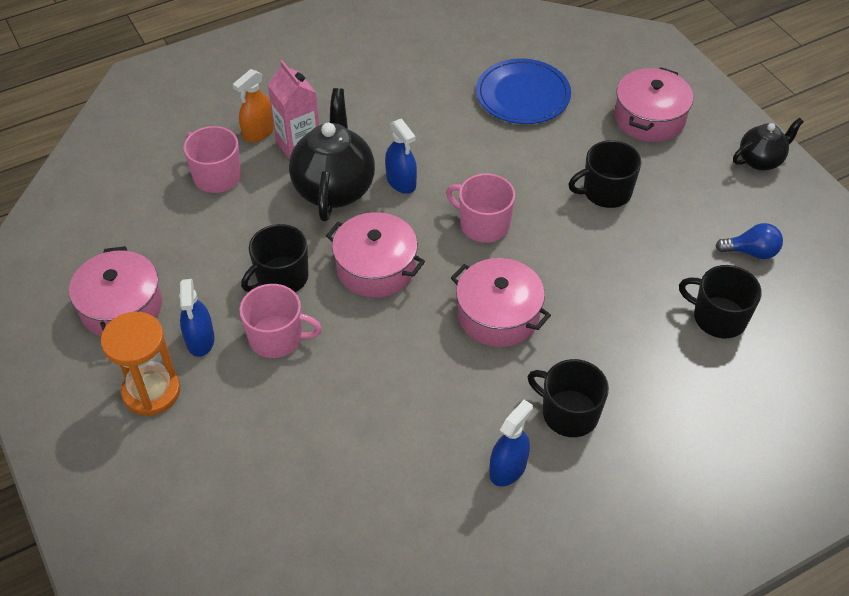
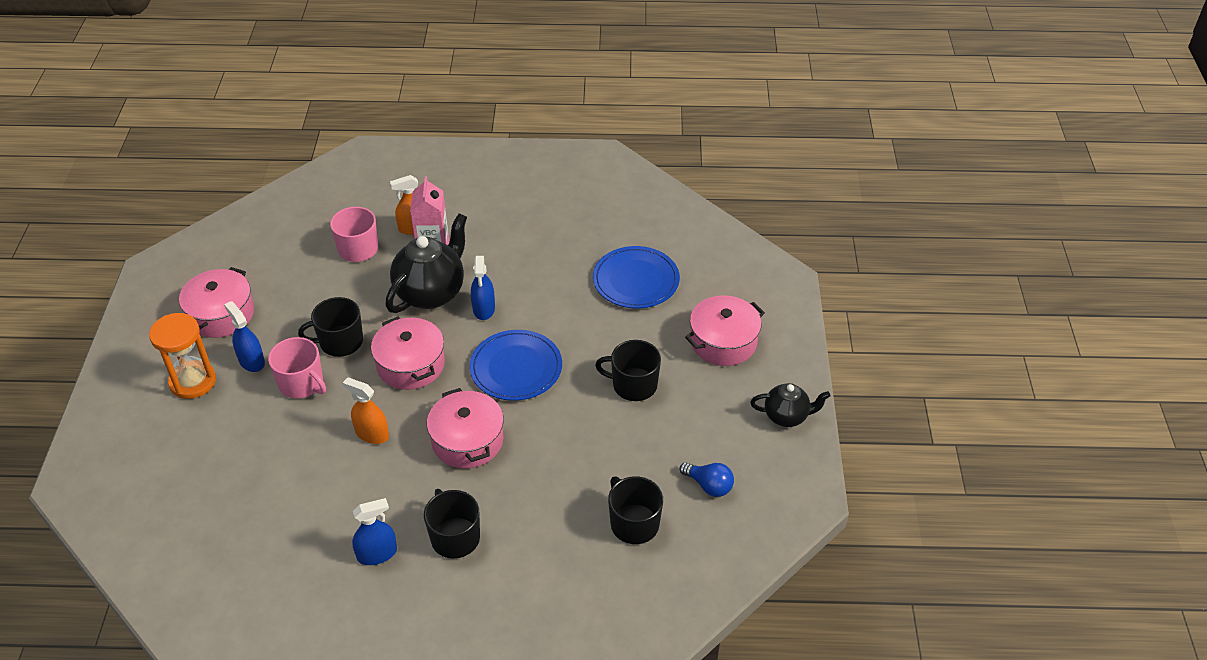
camera: 30 degrees right, 5 degrees down
(200, 340) = (251, 361): blue spray bottle -> blue spray bottle turned 120 degrees clockwise
(397, 353) = (372, 434): none -> orange spray bottle
(483, 224) = (516, 368): pink mug -> blue plate

